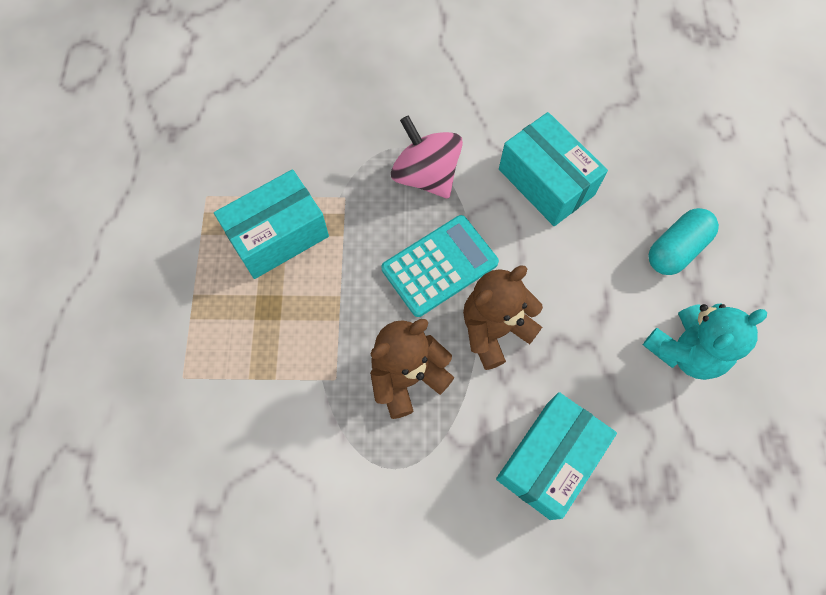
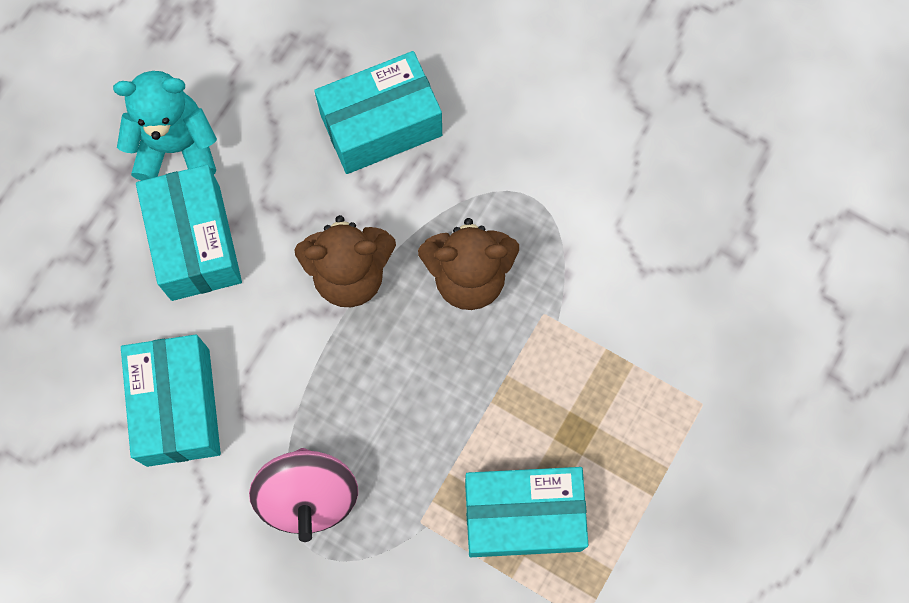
camera: 150 degrees left, 5 degrees up
(439, 266) = (363, 375): turquoise calculator -> none
(616, 290) = (195, 242): none -> turquoise box
(676, 249) = (99, 249): turquoise capsule -> none

